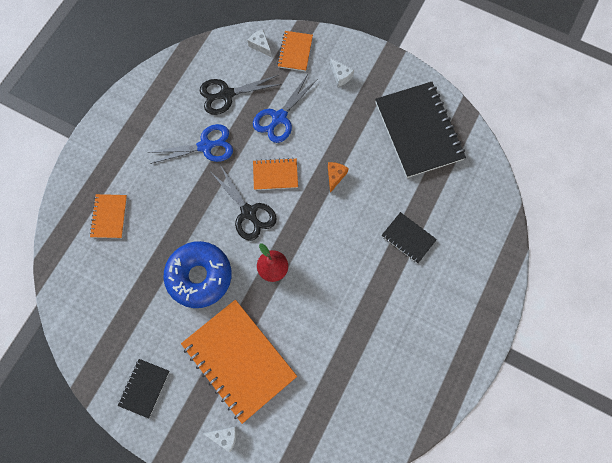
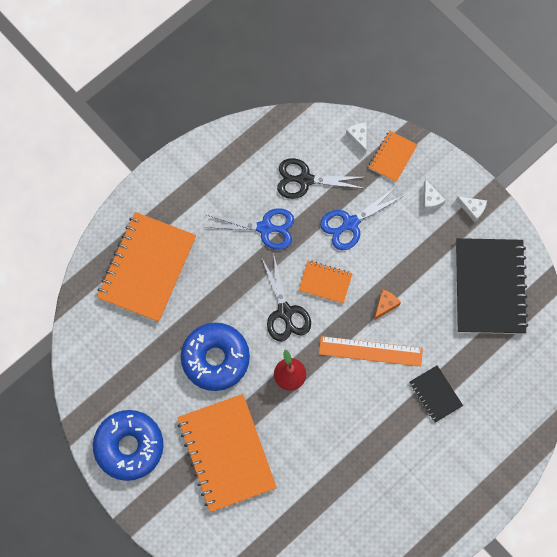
camera: 20 degrees right, 0 degrees up
(109, 216) = (147, 268): orange notebook -> orange notebook, size x2.06
(144, 388) = (129, 446): black notebook -> blue donut
(225, 436) = (189, 519): white cheese -> white cheese (472, 209)
(337, 220) = (370, 351): none -> orange ruler

